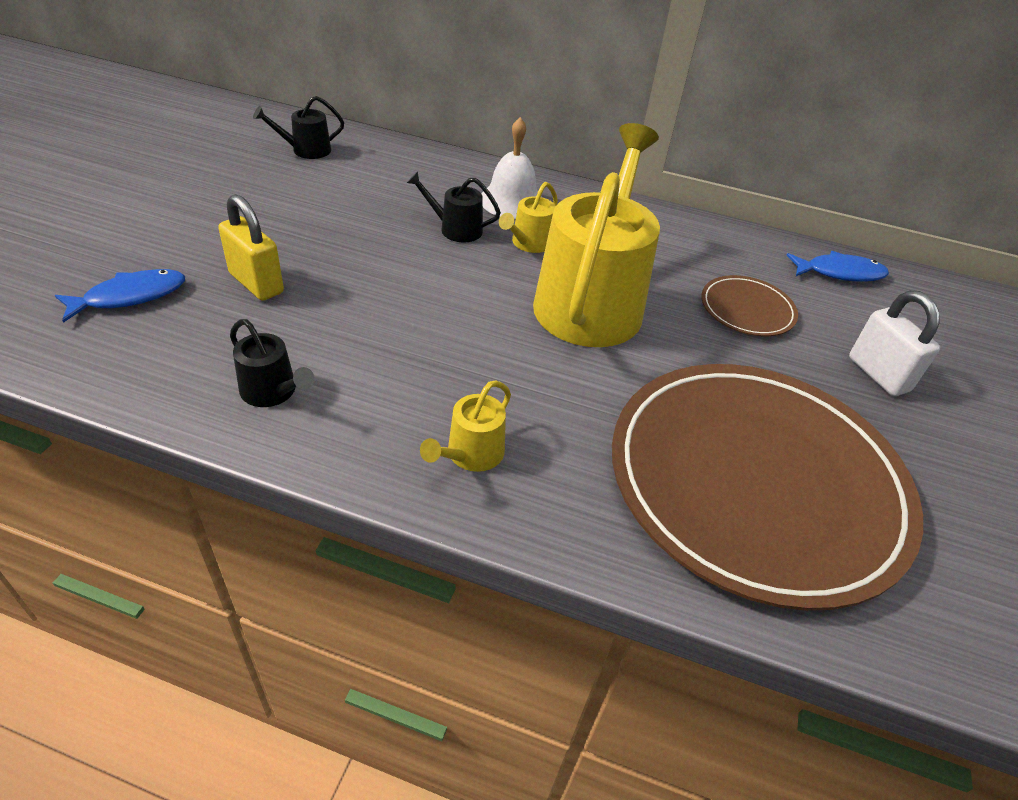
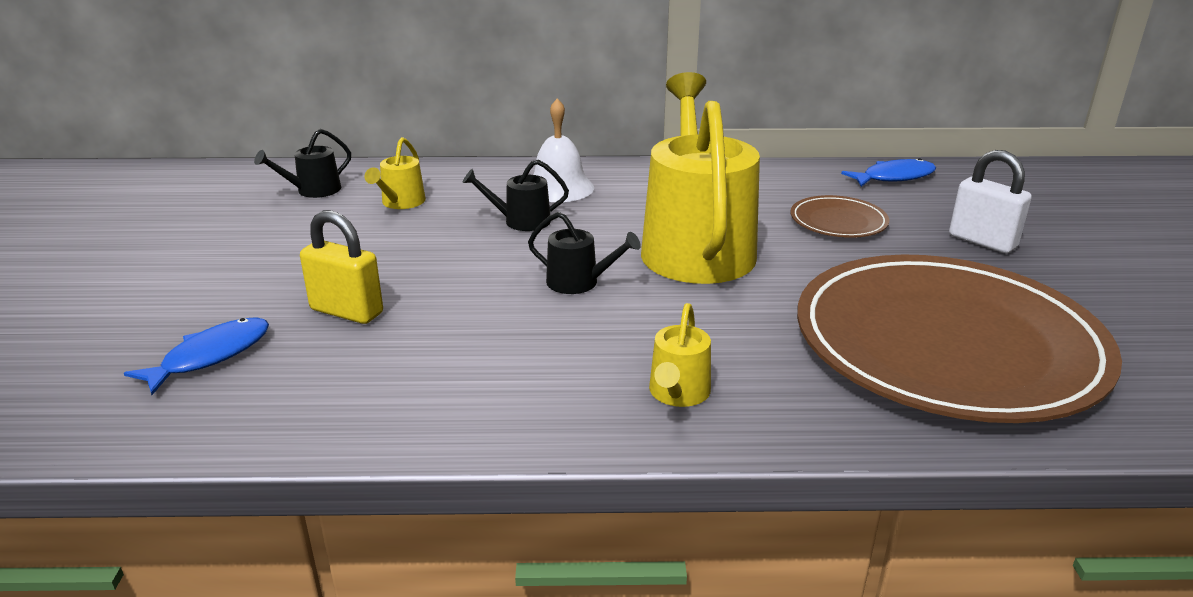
camera: 15 degrees left, 15 degrees down
(272, 391) = (436, 396): black watering can -> black watering can (578, 282)
(529, 243) = (602, 216): yellow watering can -> yellow watering can (401, 202)

